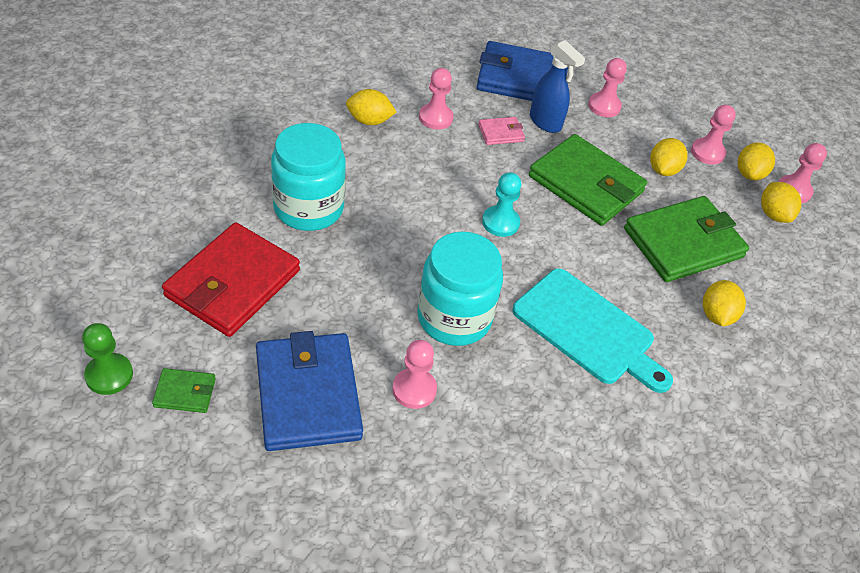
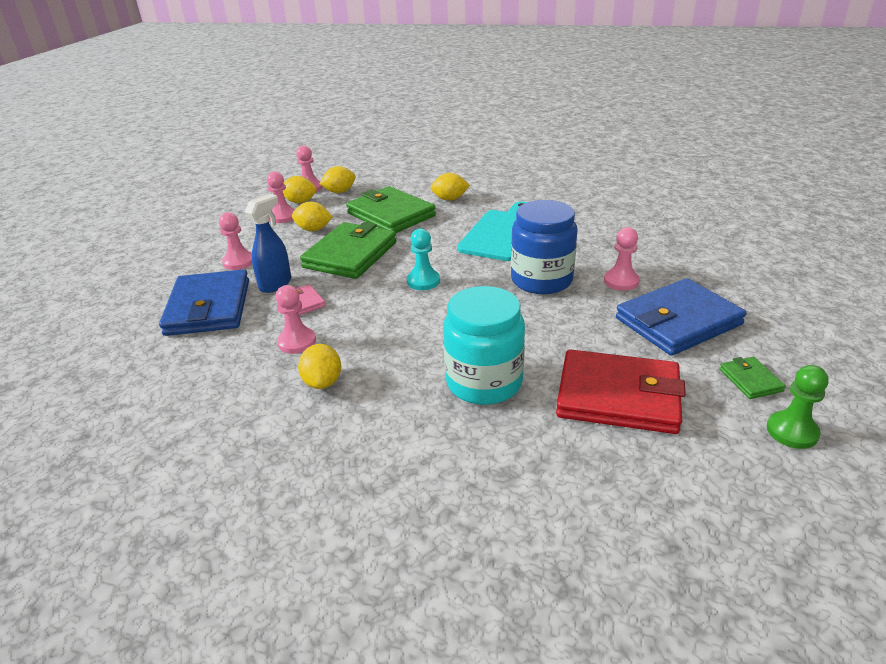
camera: 100 degrees left, 15 degrees down
(454, 318) = (541, 280): turquoise jar -> blue jar

